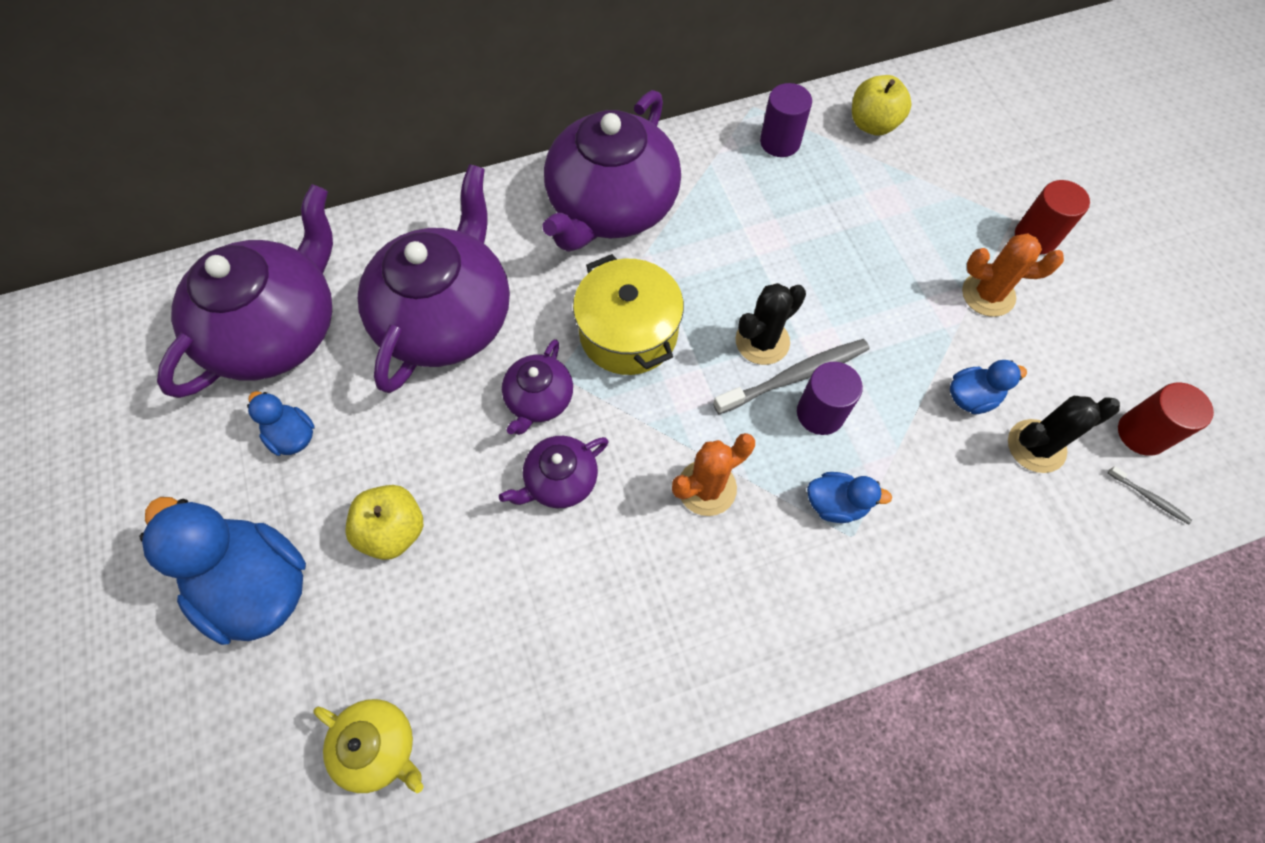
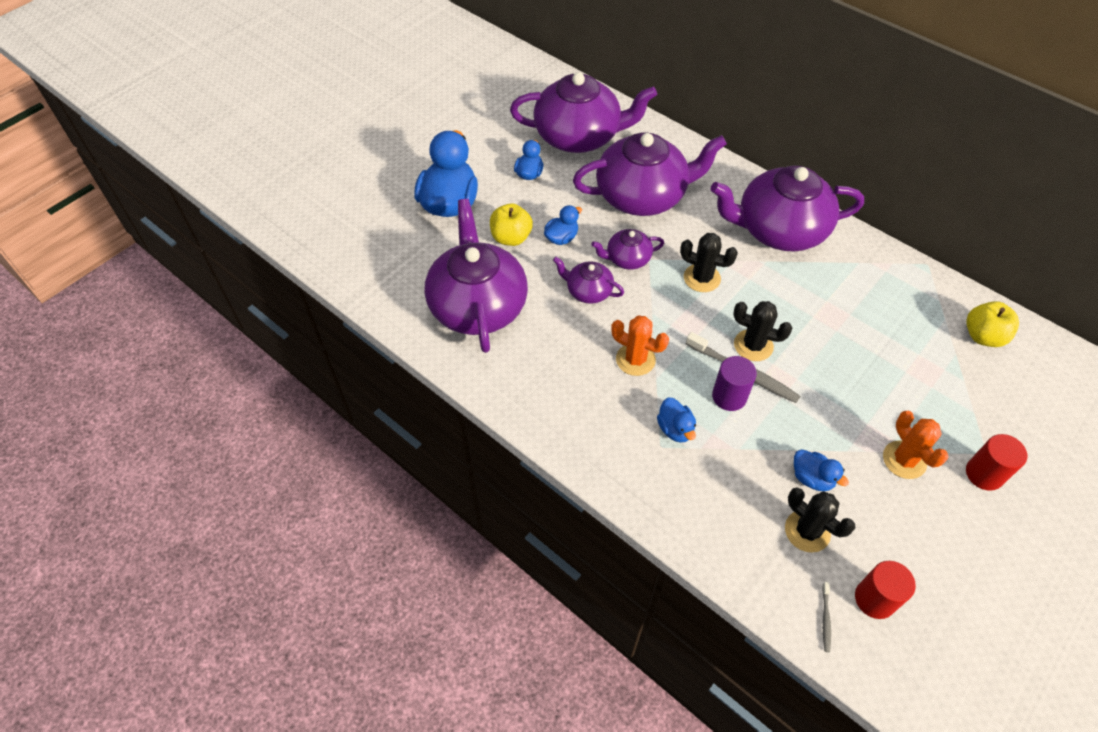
camera: 60 degrees right, 10 degrees down
(379, 746) = (407, 288): yellow teapot -> none
(444, 461) = (561, 238): none -> blue duck
(486, 650) = (478, 305): none -> purple teapot
(628, 333) = (702, 278): yellow pot -> black cactus
(780, 142) = (913, 291): purple cylinder -> none

